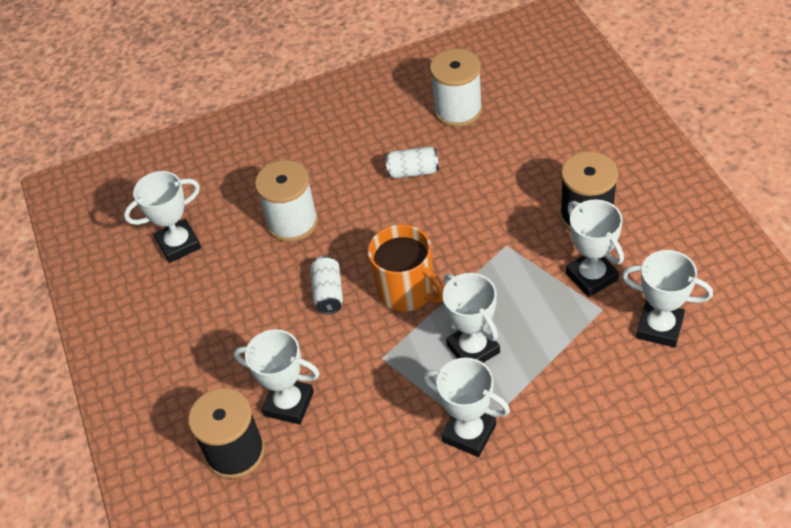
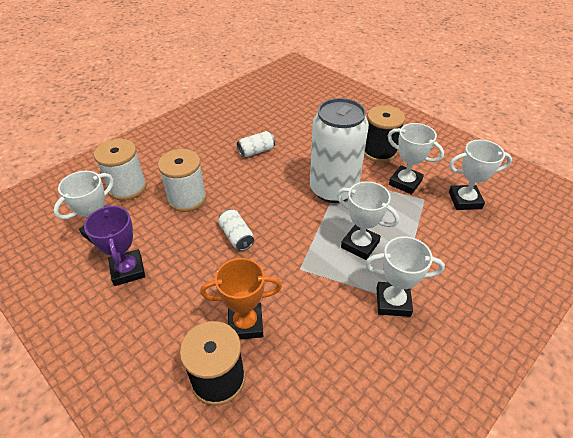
camera: 30 degrees left, 5 degrees down
(190, 300) = (128, 270): none -> purple trophy
(289, 404) = (245, 324): white trophy -> orange trophy
(407, 291) = (293, 221): orange mug -> none
(458, 110) = (266, 114): white spool -> white spool (127, 187)
(485, 260) = (333, 189): none -> white can

